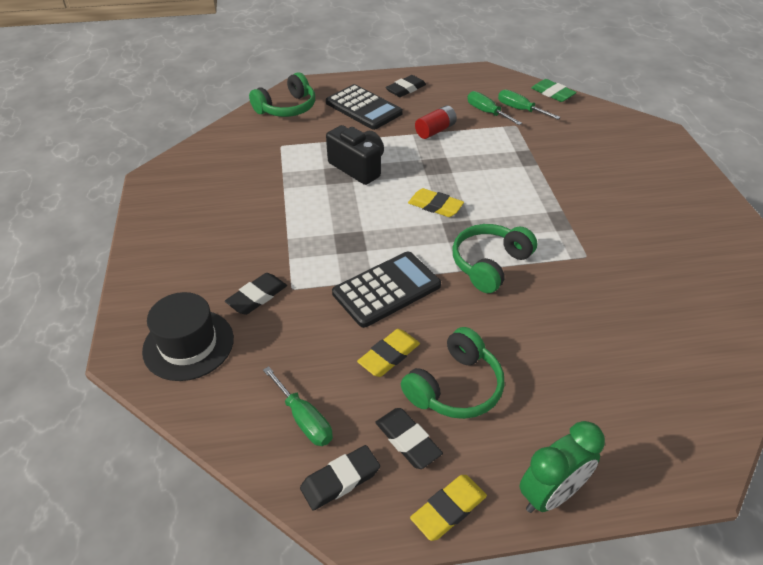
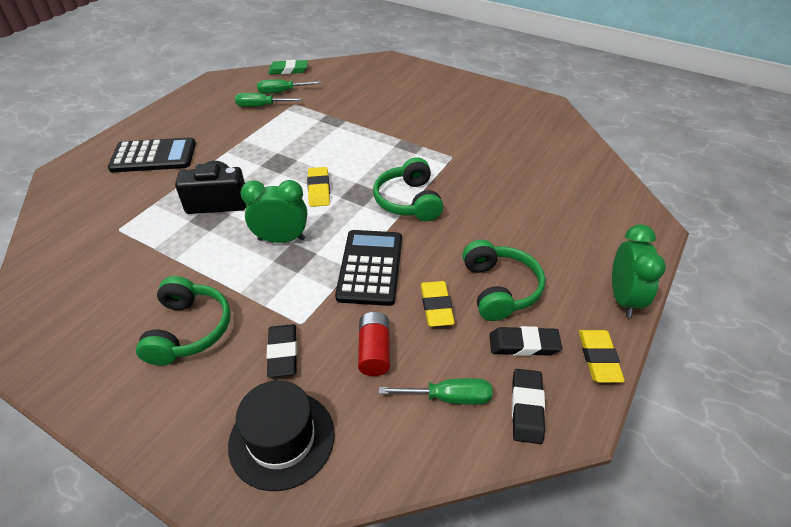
camera: 50 degrees left, 0 degrees up
(287, 108) = (75, 197): green headphones -> green headphones (189, 330)
(359, 223) = (281, 239): none -> green clock
(405, 89) = (170, 123): black eraser -> none
(435, 130) = (241, 139): red battery -> red battery (374, 351)
(435, 206) = (319, 190): yellow eraser -> yellow eraser turned 75 degrees counterclockwise

